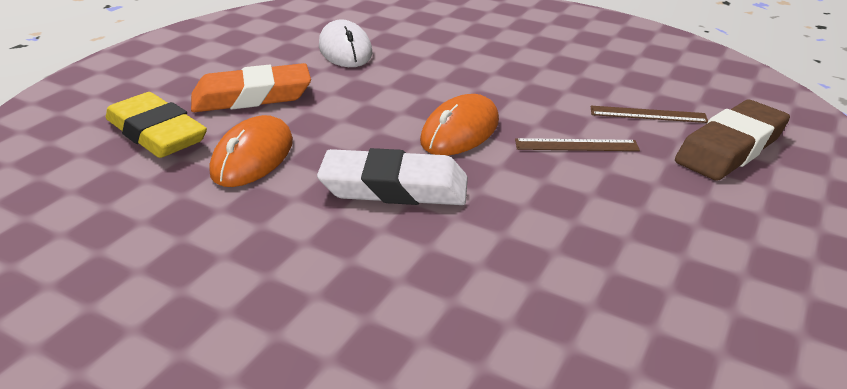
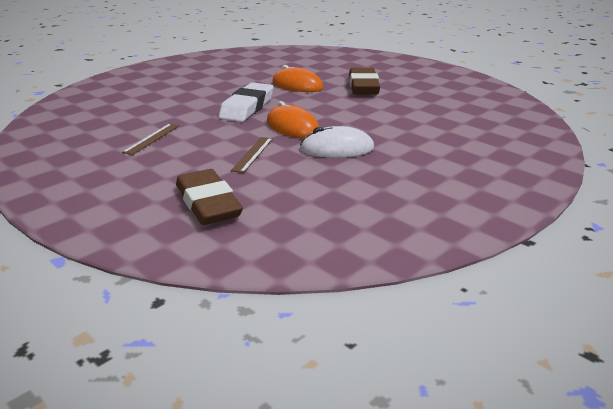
camera: 105 degrees right, 5 degrees down
(157, 133) = (332, 71): yellow eraser -> none
(252, 97) = (363, 86): orange eraser -> brown eraser
(345, 50) = (426, 109): white mouse -> white mouse (337, 148)
(648, 114) = (275, 187): brown ruler -> brown ruler (151, 138)

